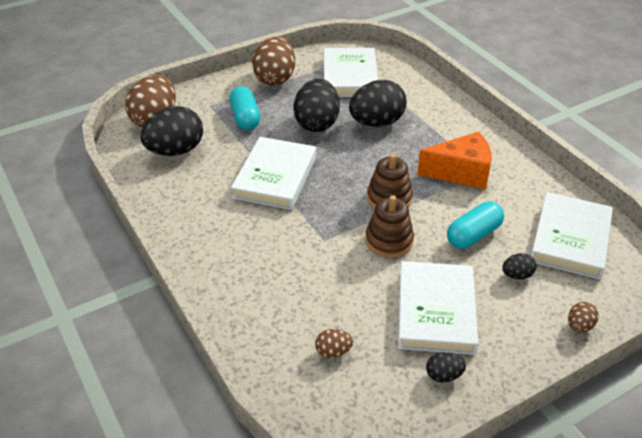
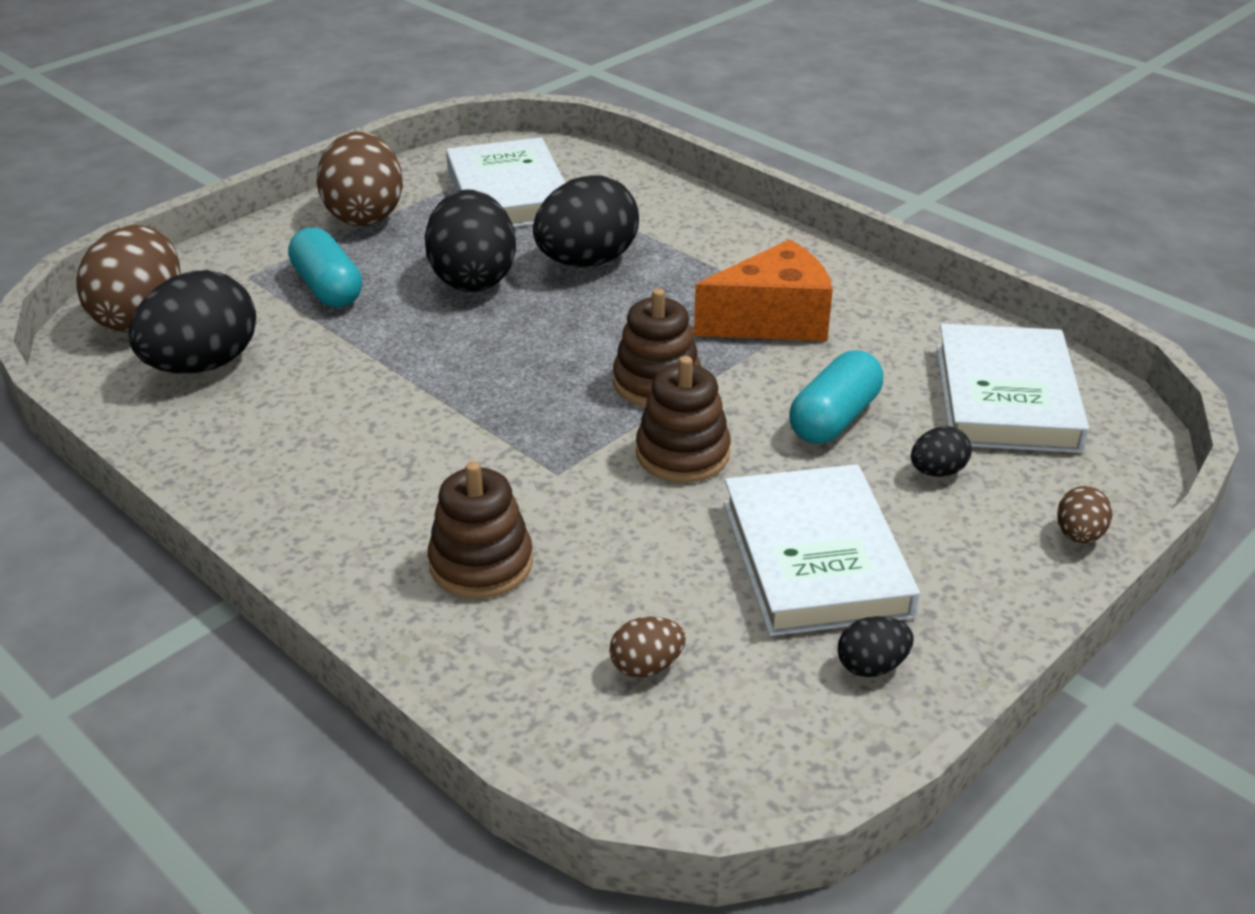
camera: 15 degrees left, 5 degrees down
(272, 281) = (481, 563): none -> brown stacking toy
(275, 177) = (423, 381): white book -> none

